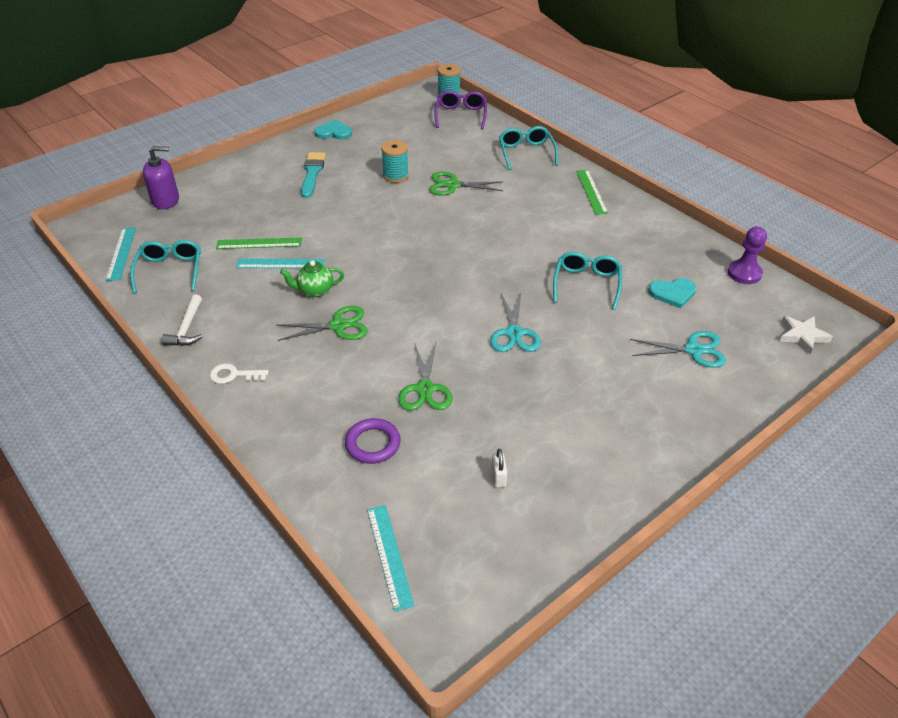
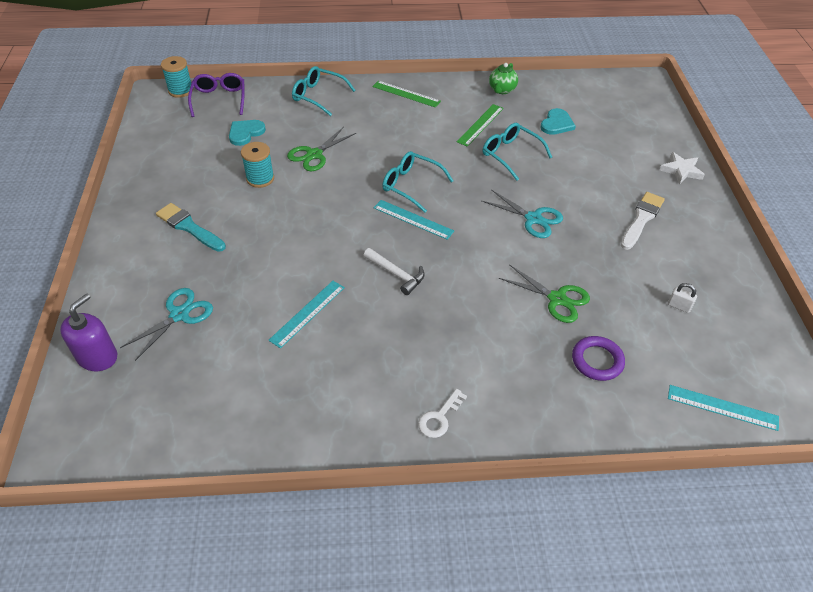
camera: 55 degrees left, 5 degrees up
(121, 253) = (152, 435): turquoise ruler -> turquoise ruler (413, 219)
(170, 270) = (229, 403): turquoise glasses -> turquoise glasses (411, 185)
(187, 328) = (339, 427): white hammer -> white hammer (396, 274)
(259, 243) = (259, 314): green ruler -> green ruler (480, 125)
(315, 291) = (371, 307): green teapot -> green teapot (502, 90)
(333, 132) = (140, 182): turquoise heart -> turquoise heart (245, 133)
(338, 326) = (435, 314): green scissors -> none
(461, 115) = (219, 99): purple glasses -> purple glasses turned 45 degrees clockwise
(598, 405) = (641, 219): none -> white brush
(694, 350) = (620, 148): turquoise scissors -> turquoise scissors (179, 315)
(744, 273) = (564, 84): purple pawn -> none
(802, 336) = (643, 99): white star -> white star (681, 170)

